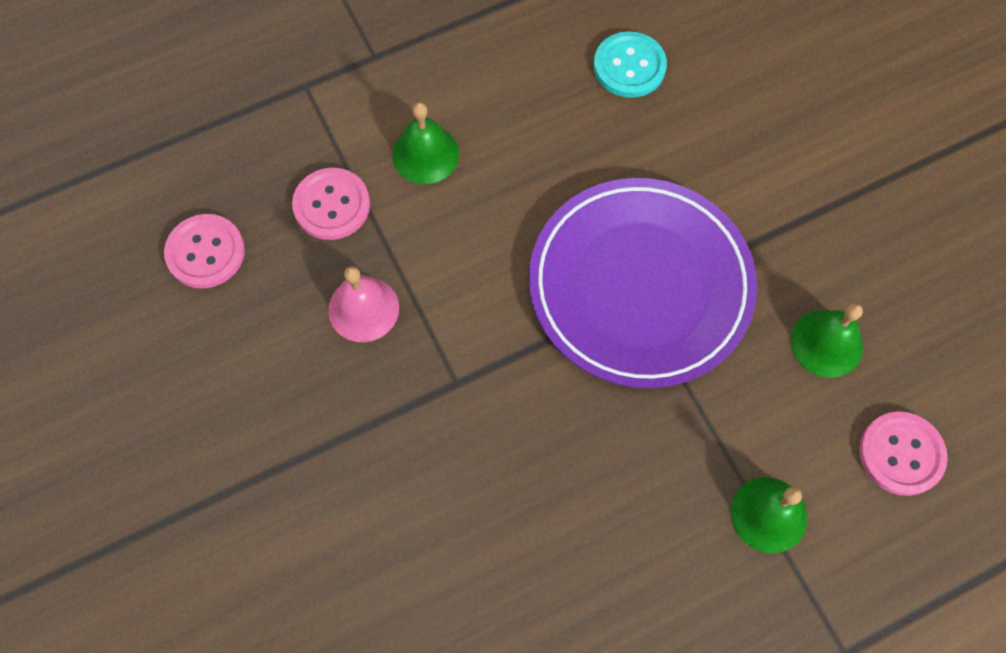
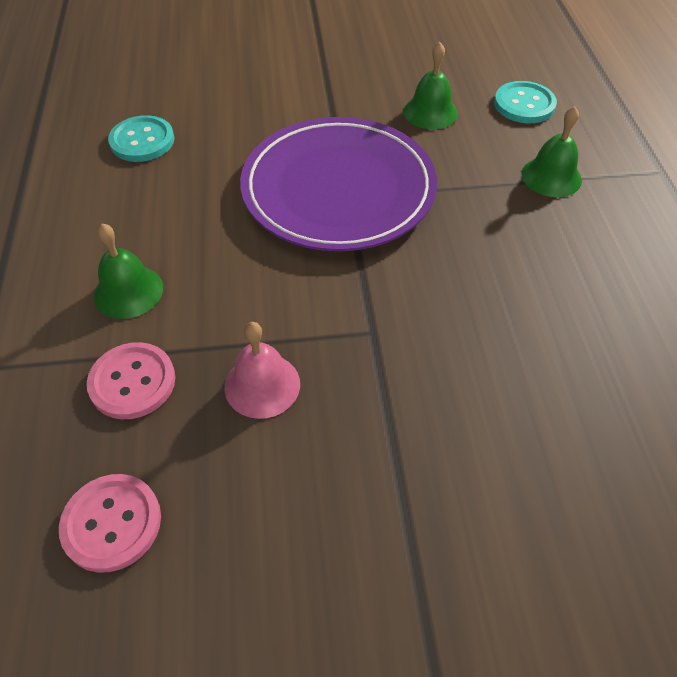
camera: 70 degrees left, 15 degrees down
(901, 454) = (524, 104): pink button -> turquoise button

